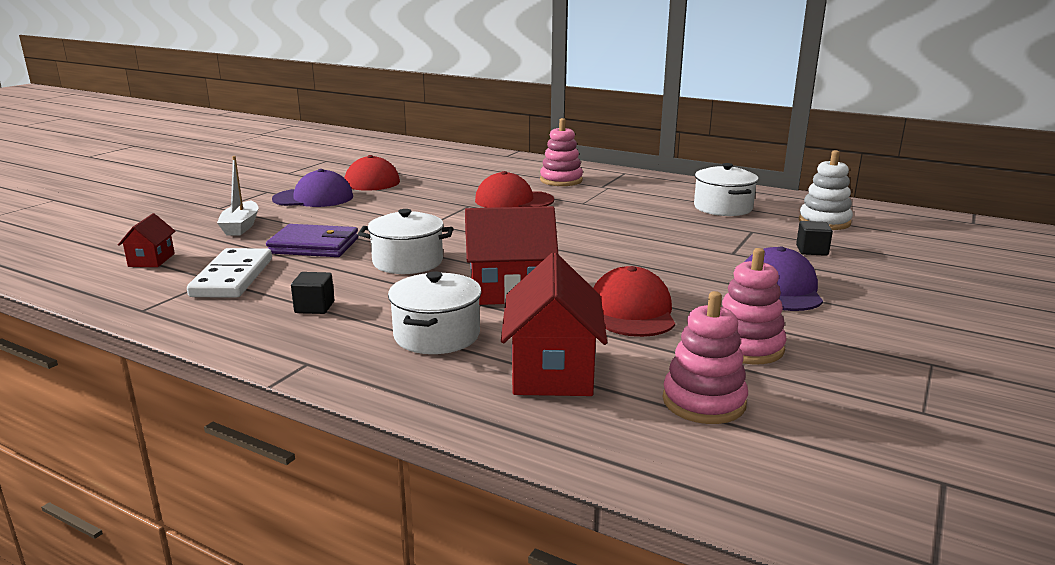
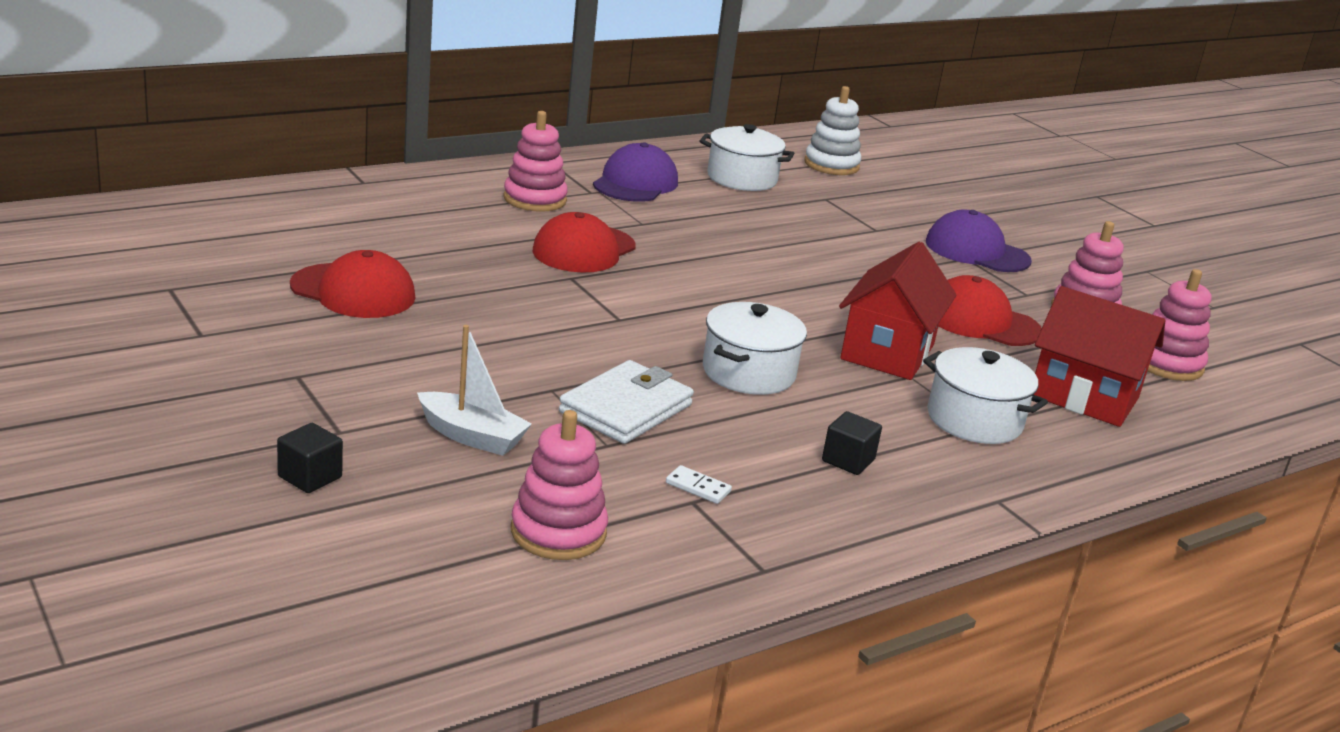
camera: 65 degrees left, 5 degrees up
(151, 260) = (558, 532): red house -> pink stacking toy
(233, 277) = (698, 487): white domino -> white domino, size x0.40
(313, 198) = (391, 353): purple cap -> purple cap (635, 183)
(314, 246) = (626, 408): purple wallet -> white wallet
(812, 250) = (900, 202): black cube -> black cube (310, 477)

